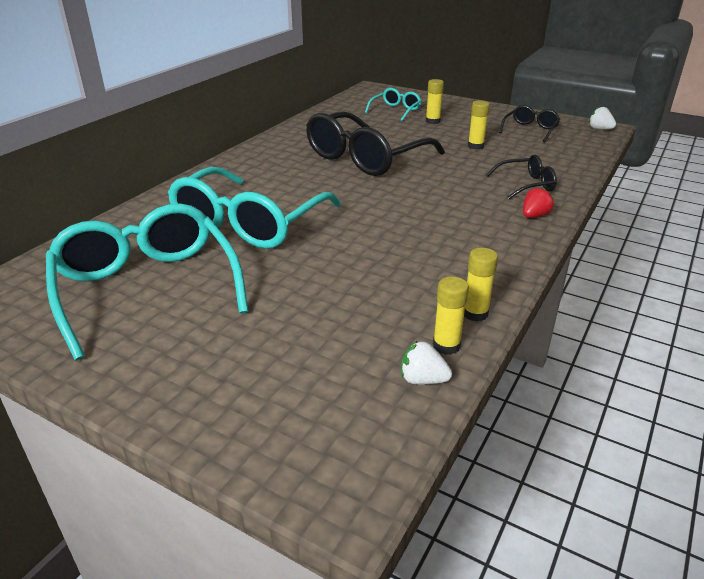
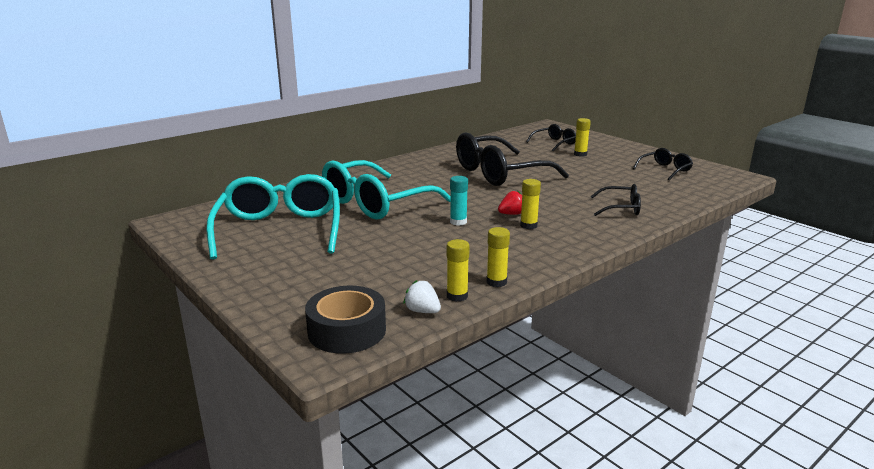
camera: 20 degrees right, 10 degrees down
(350, 438) = (347, 330): none -> black tape
(368, 234) = (458, 222): none -> turquoise glue stick
(395, 110) = (554, 143): turquoise glasses -> black glasses
(475, 146) = (602, 176): yellow glue stick -> yellow glue stick (528, 225)
(534, 216) = (606, 230): red strawberry -> red strawberry (512, 214)
(599, 129) = (735, 177): white strawberry -> none

